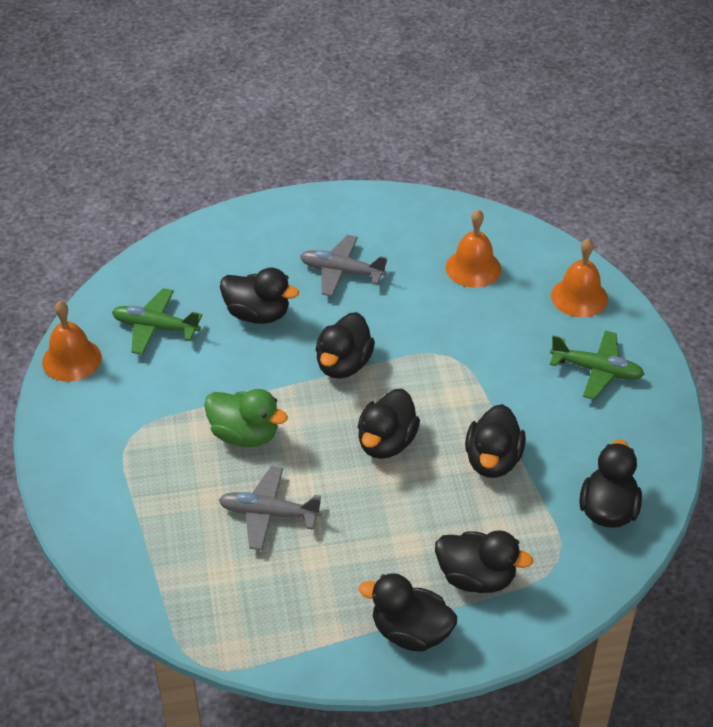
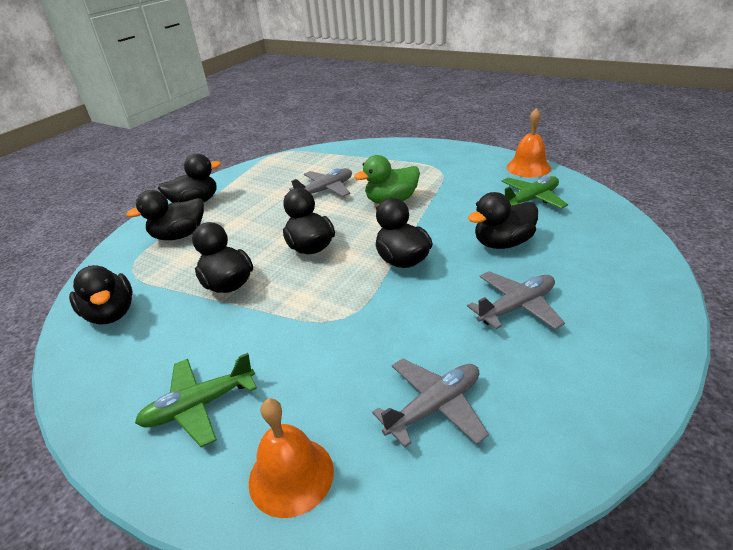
camera: 135 degrees right, 10 degrees down
(473, 268) = (434, 407): orange bell -> grey plane

